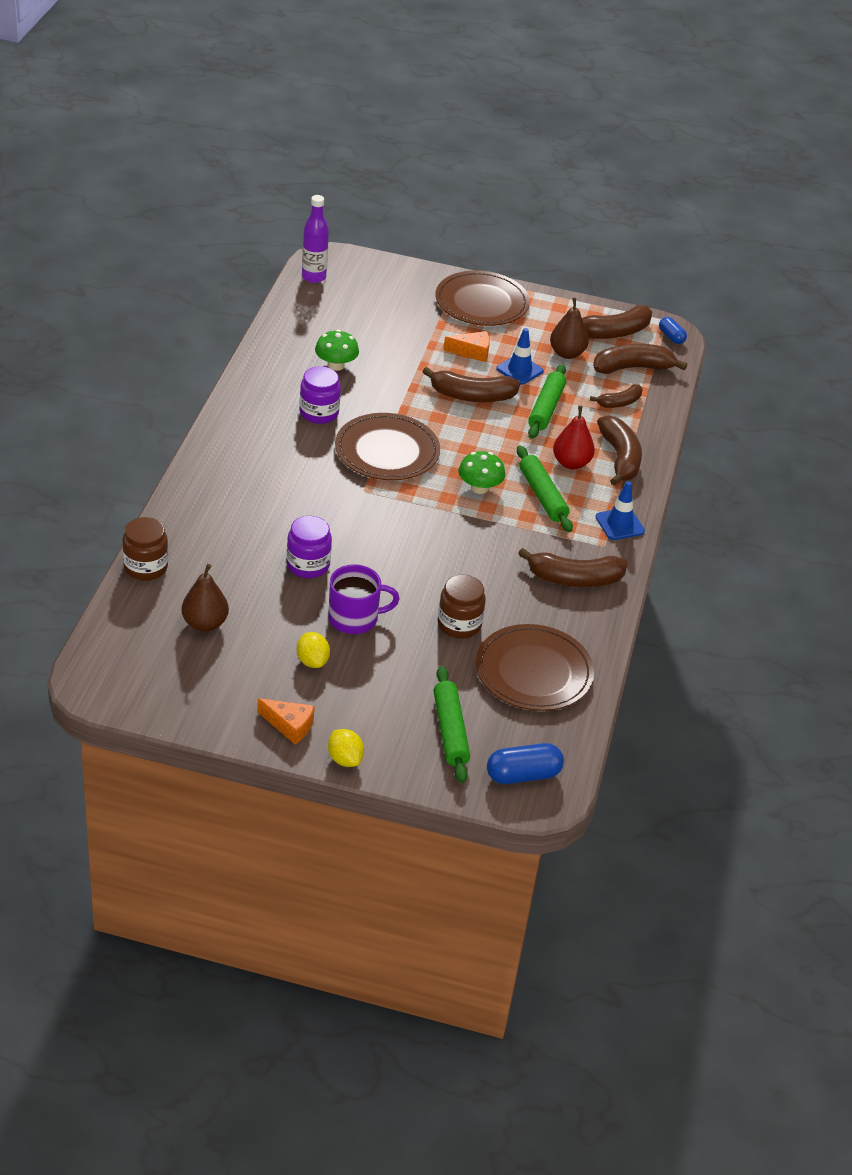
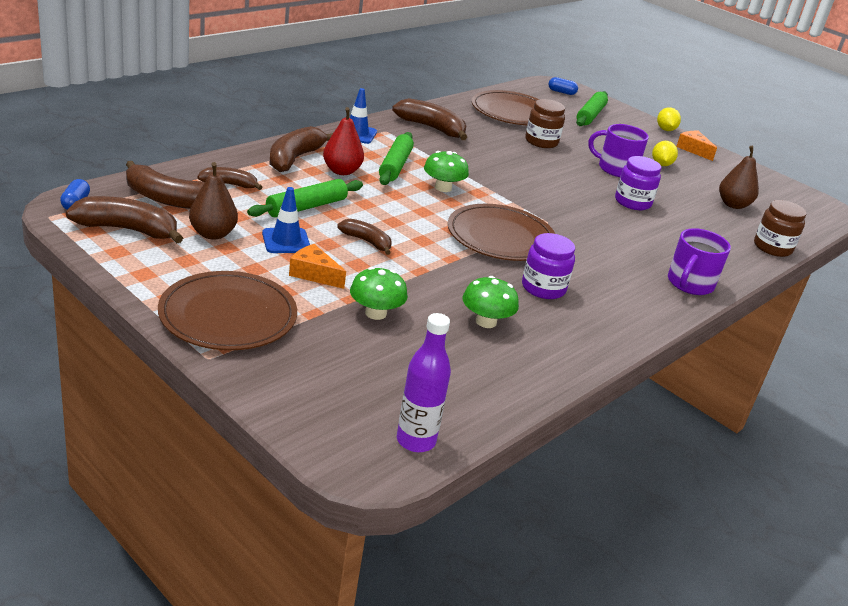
camera: 150 degrees left, 10 degrees down
(209, 474) = (689, 284): none -> purple mug
(406, 341) = (375, 313): none -> green mushroom
(472, 396) = (367, 242): brown banana -> brown banana, size x0.60
(523, 775) = (561, 92): blue capsule -> blue capsule, size x0.61

